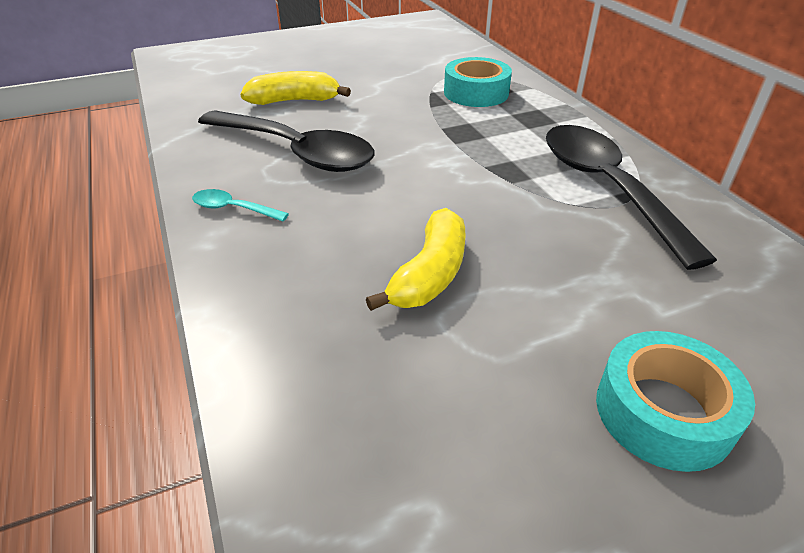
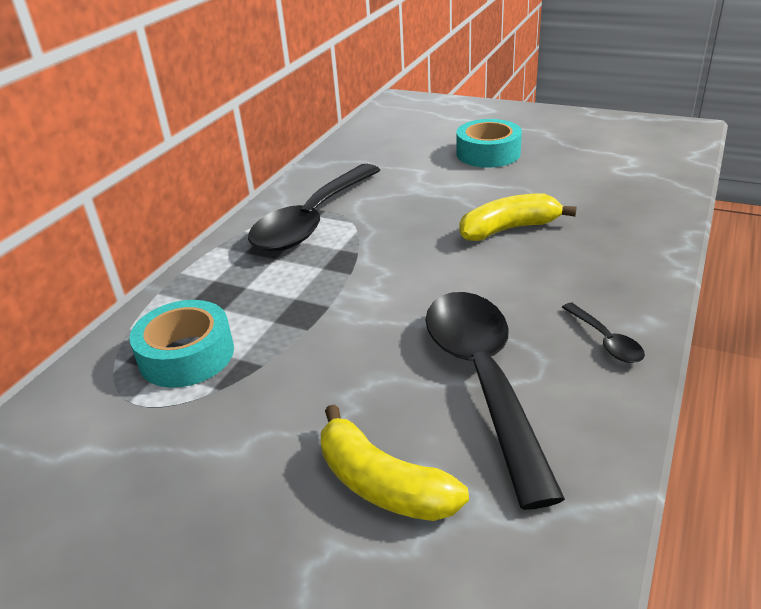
camera: 130 degrees left, 5 degrees down
(233, 209) = (605, 341): turquoise spoon -> black spoon

